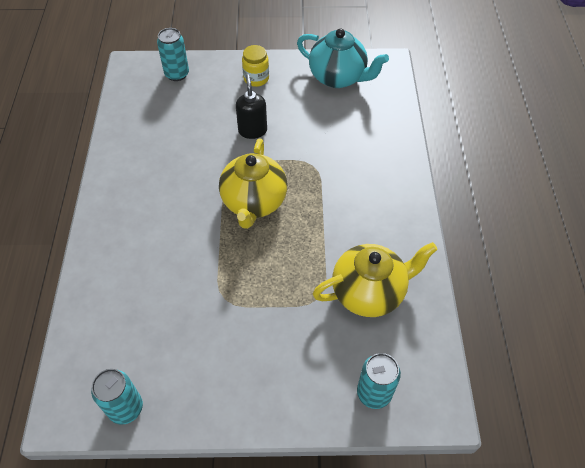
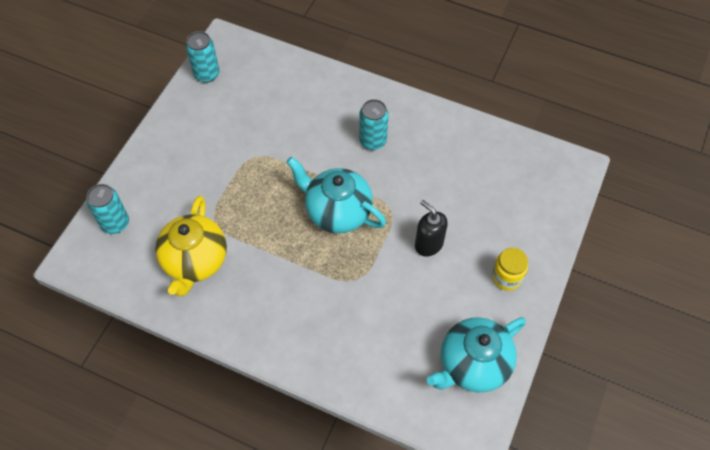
camera: 115 degrees right, 5 degrees up
(177, 74) = (545, 204): turquoise can -> turquoise can (373, 141)
(252, 130) = (428, 244): black soap dispenser -> black soap dispenser turned 150 degrees counterclockwise
(254, 202) = (337, 211): yellow teapot -> turquoise teapot

